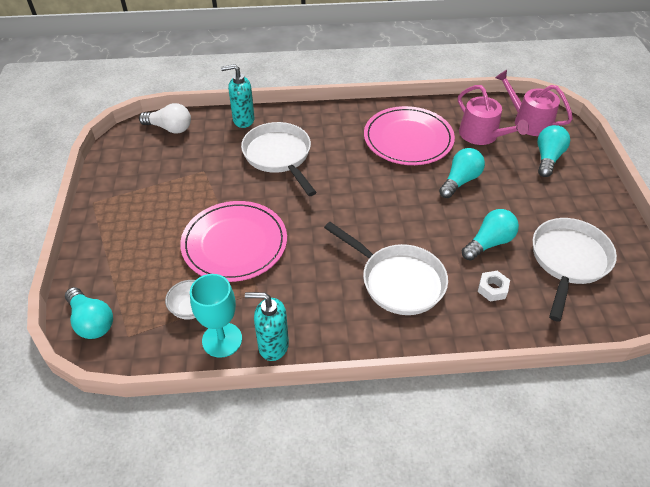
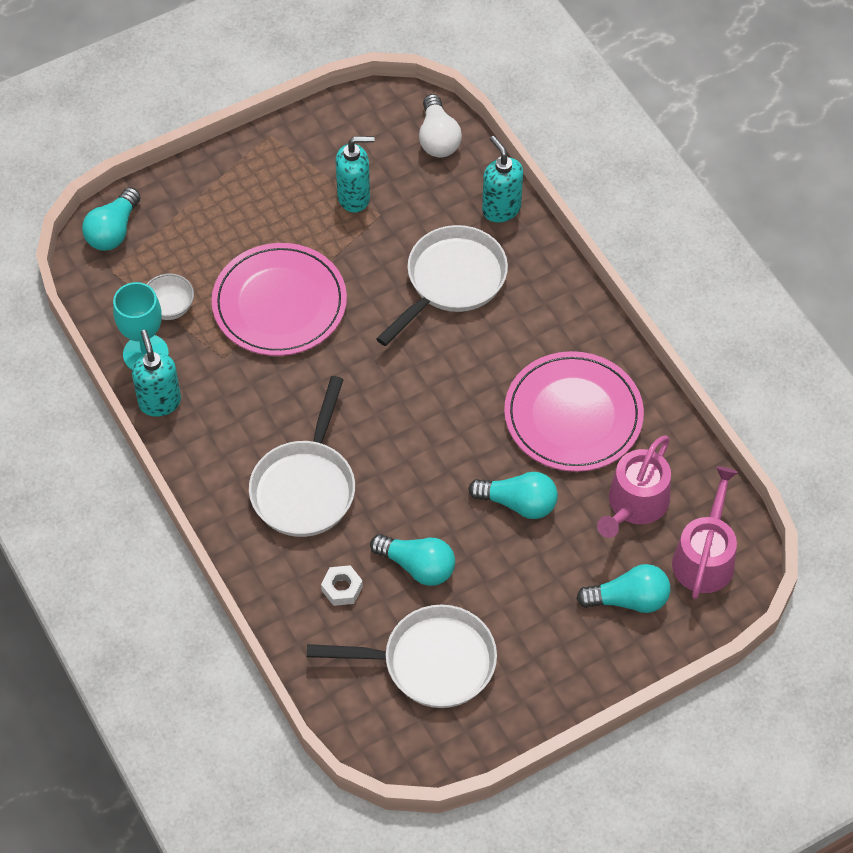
camera: 65 degrees right, 10 degrees up
(180, 178) = (354, 197): none -> turquoise soap dispenser

